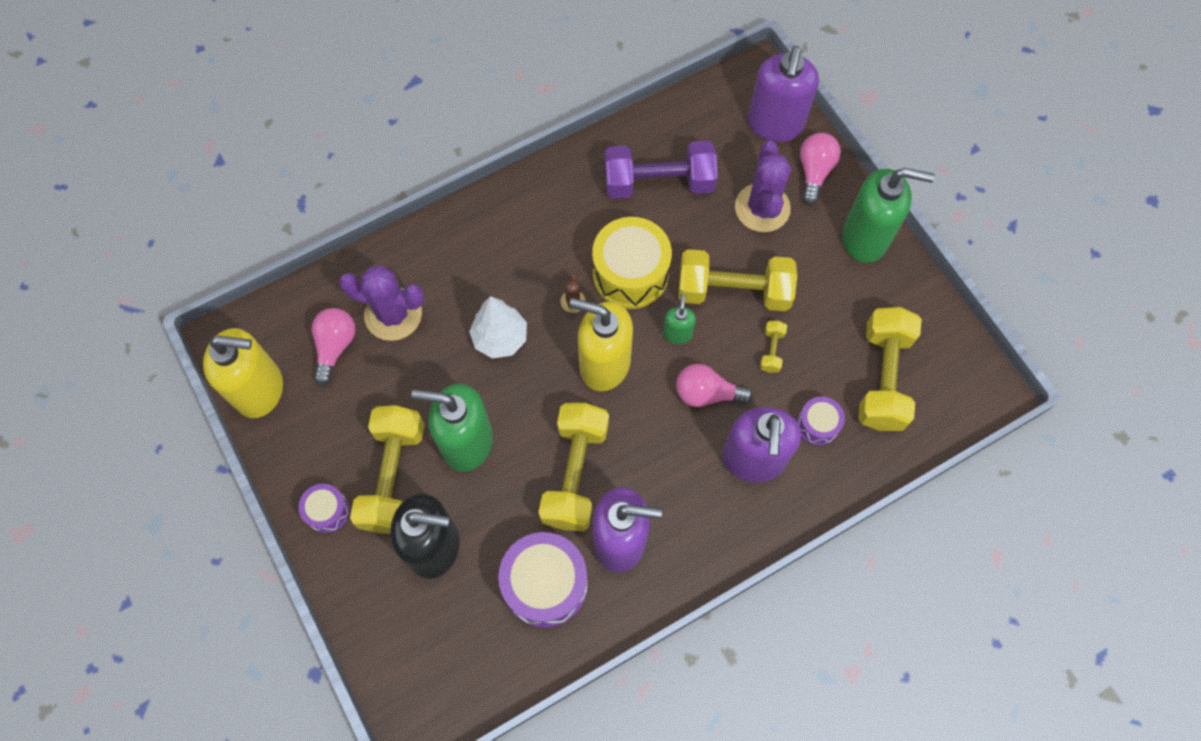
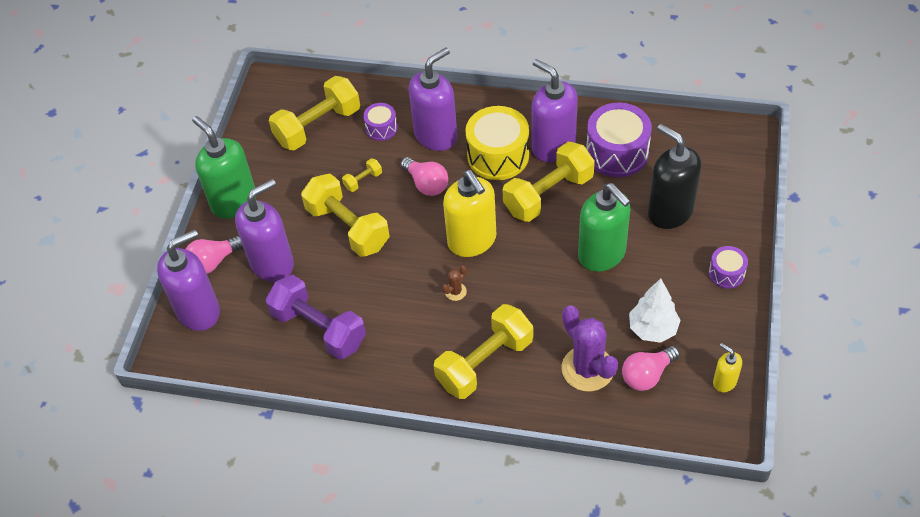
camera: 135 degrees left, 15 degrees down
(260, 390) = (724, 382): yellow soap dispenser -> yellow soap dispenser, size x0.49
(393, 476) = (667, 266): yellow dumbbell -> yellow dumbbell (485, 363)
(500, 338) = (525, 301): white tree -> white tree (653, 329)
(630, 274) = (400, 282): yellow drum -> yellow drum (498, 155)
(677, 333) = (408, 227): green soap dispenser -> none
(762, 208) = (272, 263): purple cactus -> purple soap dispenser

